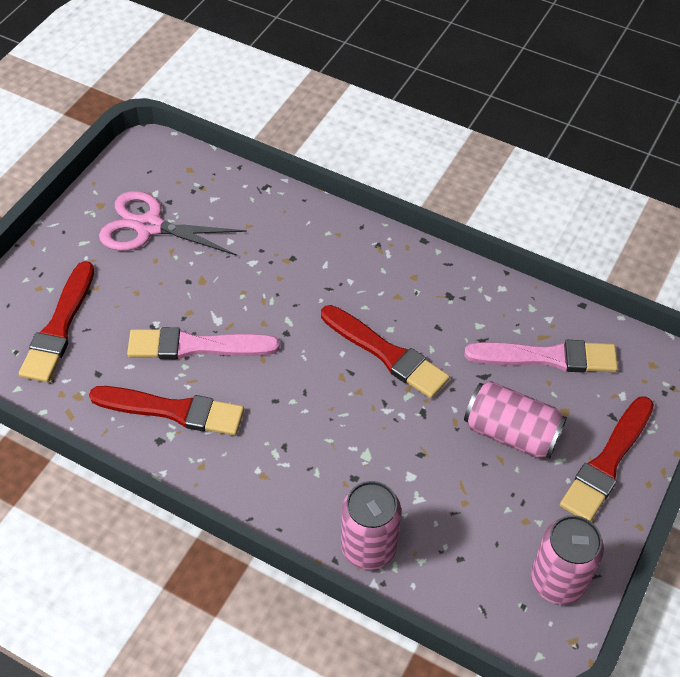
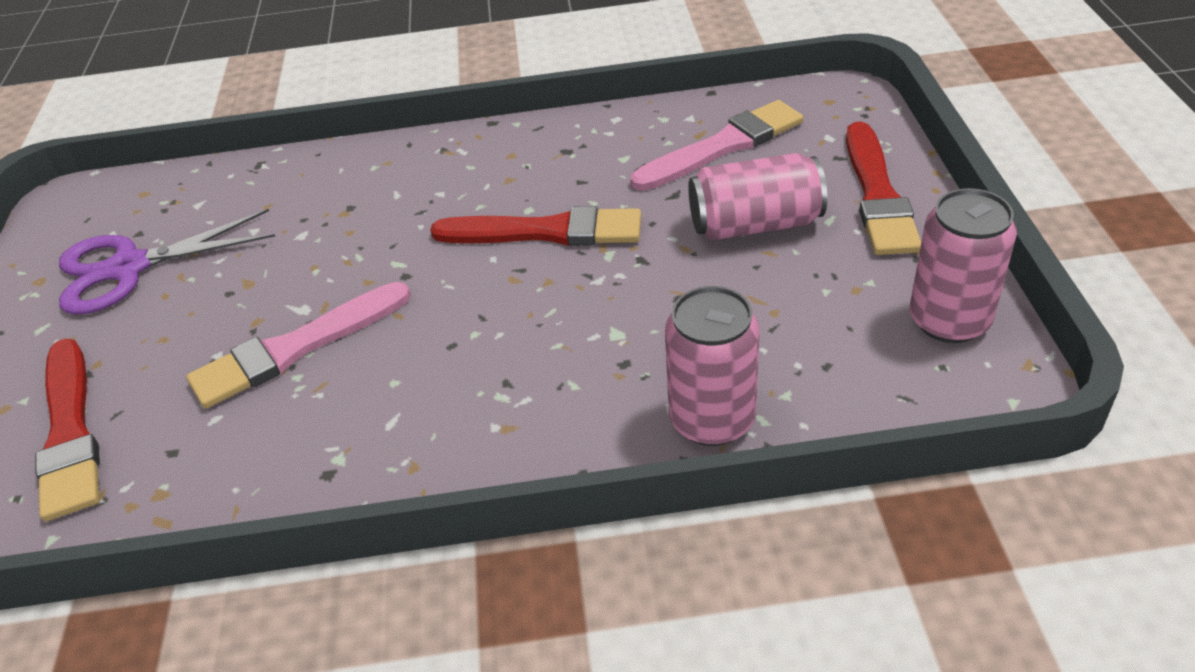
camera: 30 degrees left, 10 degrees down
(149, 226) = (129, 268): pink scissors -> purple scissors
(172, 410) = (319, 431): red brush -> none

